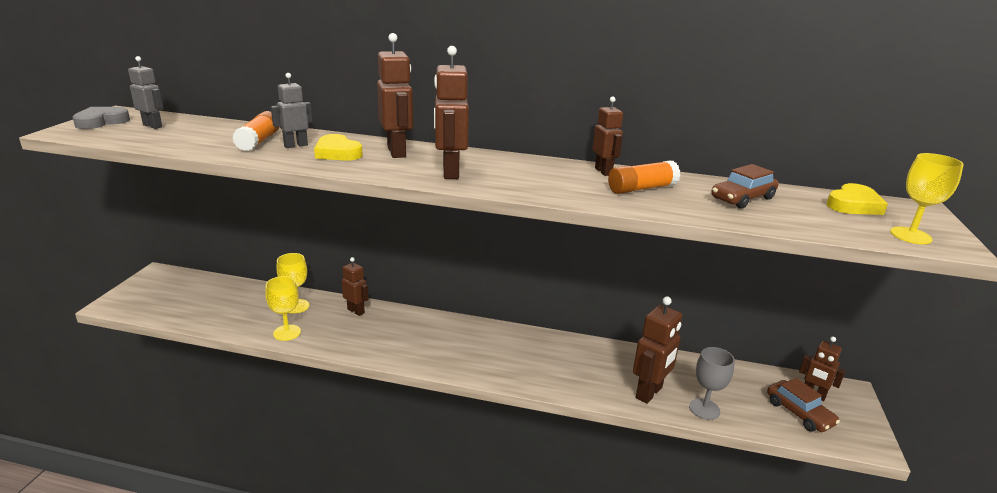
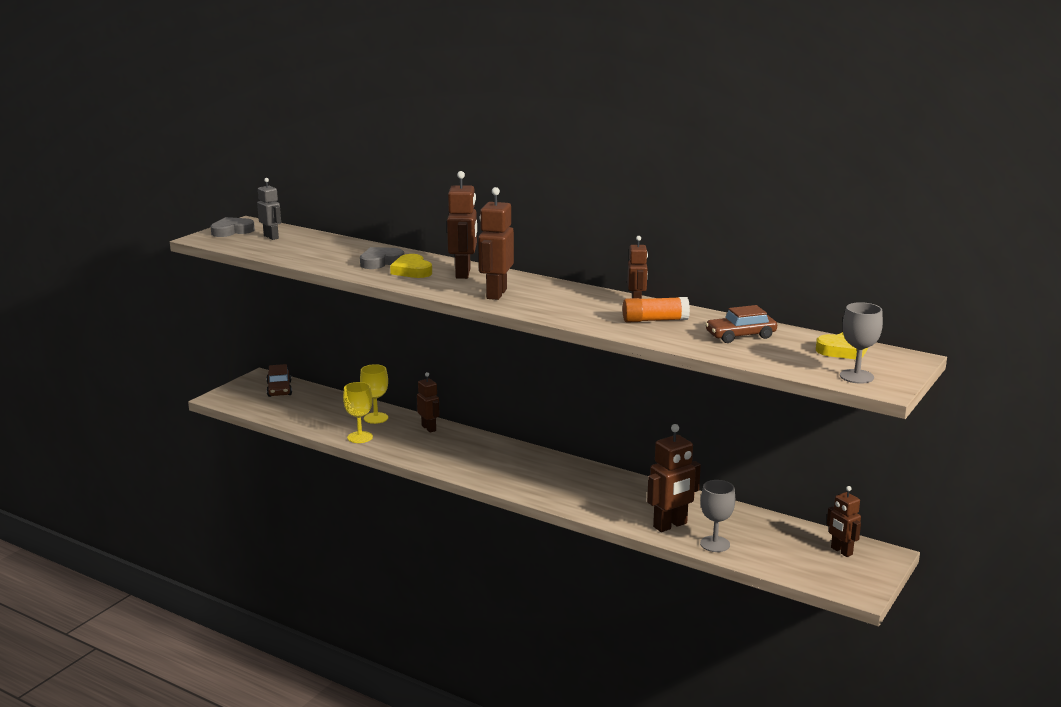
camera: 20 degrees right, 5 degrees down
(259, 141) = (352, 256): orange glue stick -> none
(295, 145) = (380, 262): grey robot -> grey heart
(799, 413) = (810, 561): brown car -> brown car (279, 389)
(910, 235) = (856, 376): yellow goblet -> grey goblet

